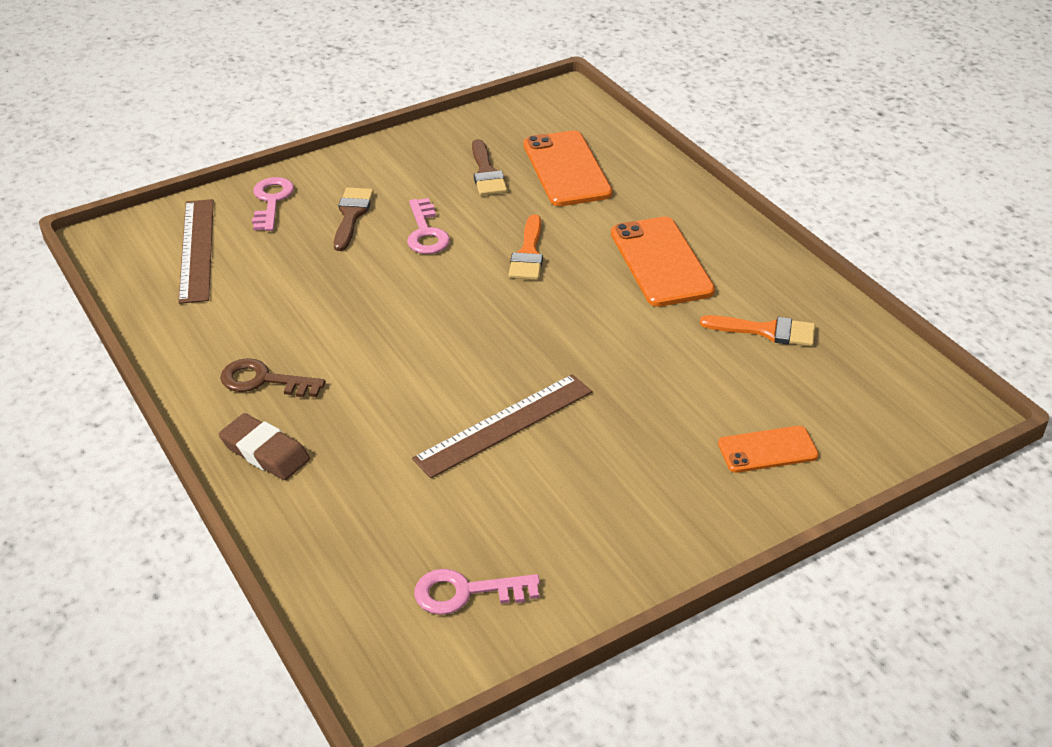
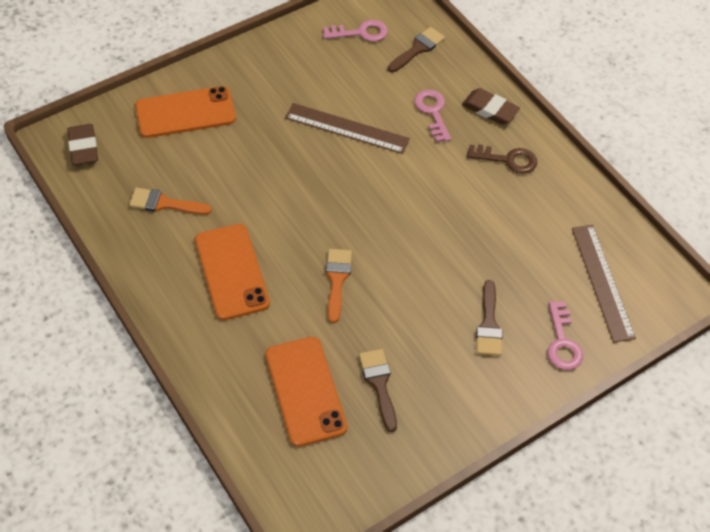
camera: 175 degrees right, 15 degrees up
(362, 558) = (418, 49): none -> brown brush
(426, 232) = (422, 303): pink key -> pink key (432, 112)
(504, 425) = (347, 128): brown ruler -> brown ruler turned 60 degrees clockwise
(767, 450) = (185, 113): orange phone -> orange phone, size x1.69
(911, 401) = (83, 147): none -> brown eraser

